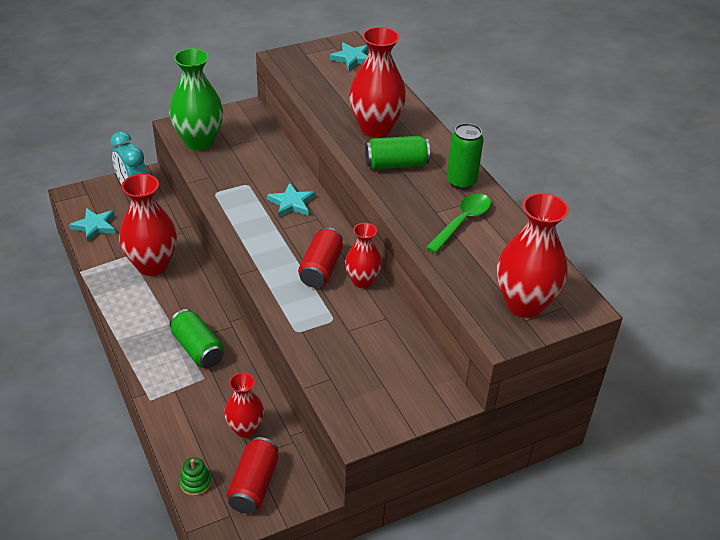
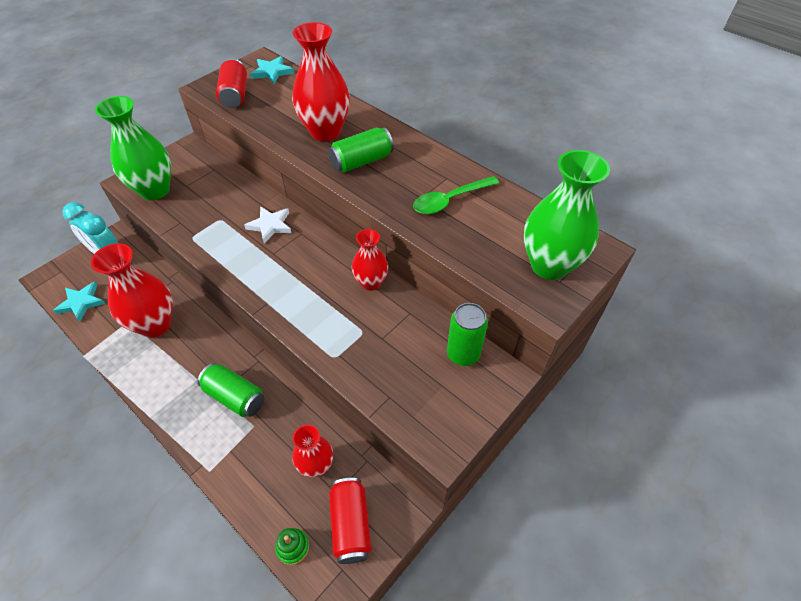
camera: 20 degrees left, 10 degrees up
(291, 203) = (270, 225): turquoise star -> white star
(321, 268) = (327, 283): red can -> red can (235, 95)
(461, 182) = (428, 161): green can -> green can (463, 354)
(462, 222) = (450, 200): green spoon -> green spoon turned 135 degrees counterclockwise
(524, 304) = (549, 265): red vase -> green vase

